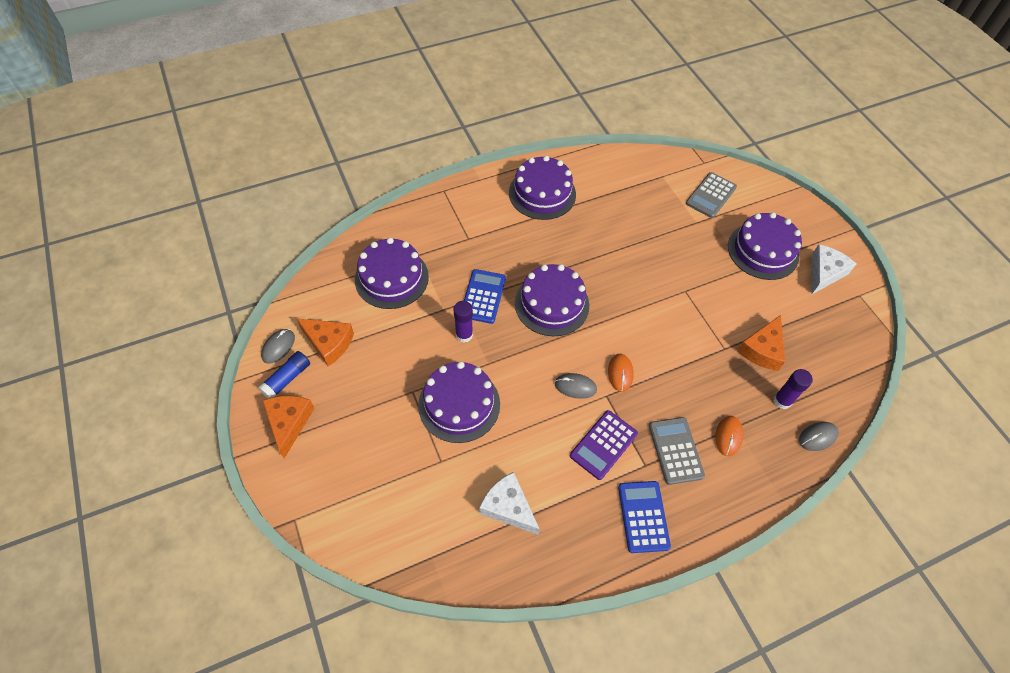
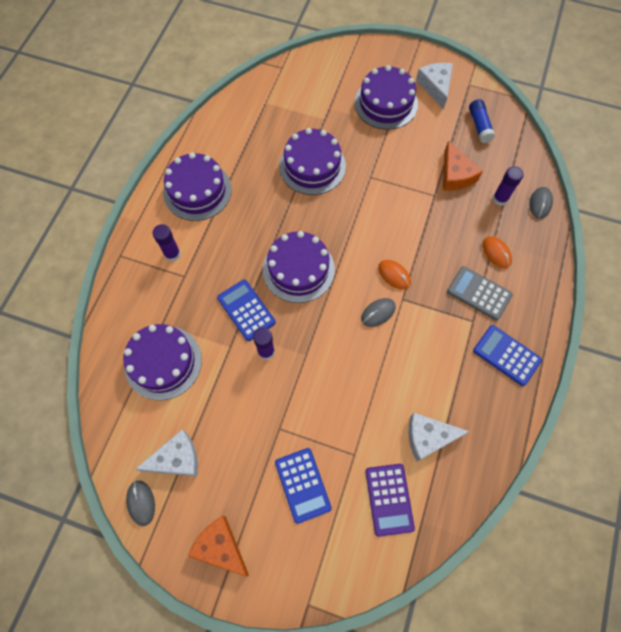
camera: 45 degrees left, 10 degrees up
(287, 379) = (178, 518): blue glue stick -> blue glue stick (479, 125)
(329, 343) = (176, 459): orange cheese -> white cheese
(383, 442) = (302, 485): none -> blue calculator
(459, 404) = (320, 404): purple cake -> purple cake (312, 166)
(477, 218) = (172, 254): none -> purple glue stick
(603, 445) = (436, 334): purple calculator -> purple calculator (389, 499)
(711, 195) = (312, 90): grey calculator -> none

